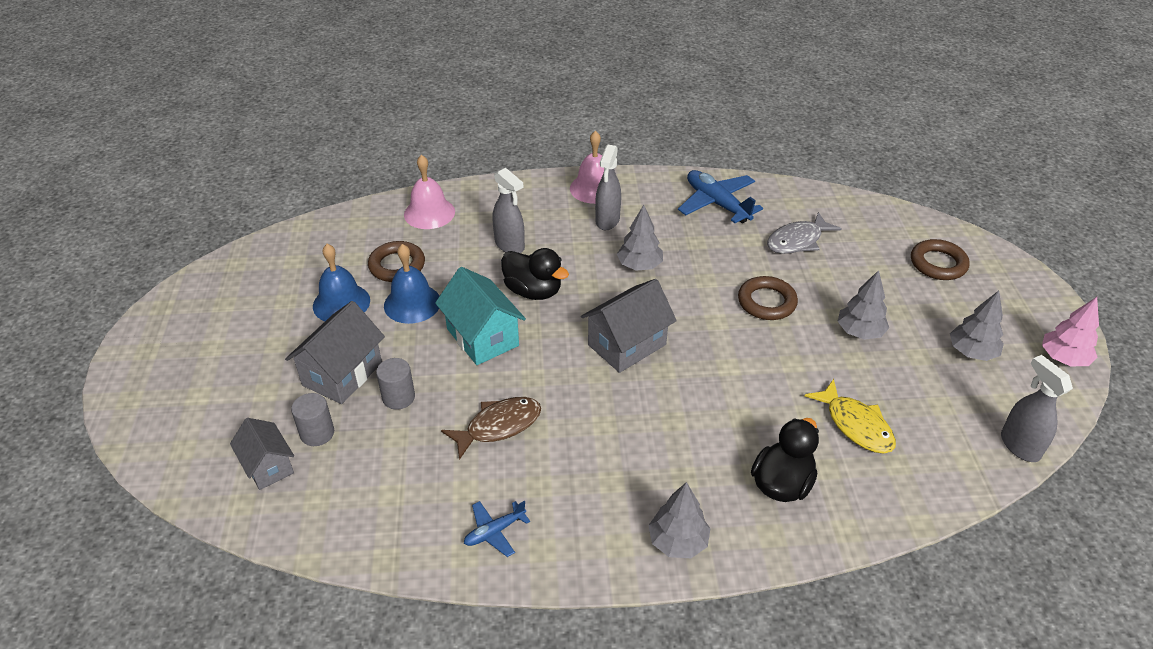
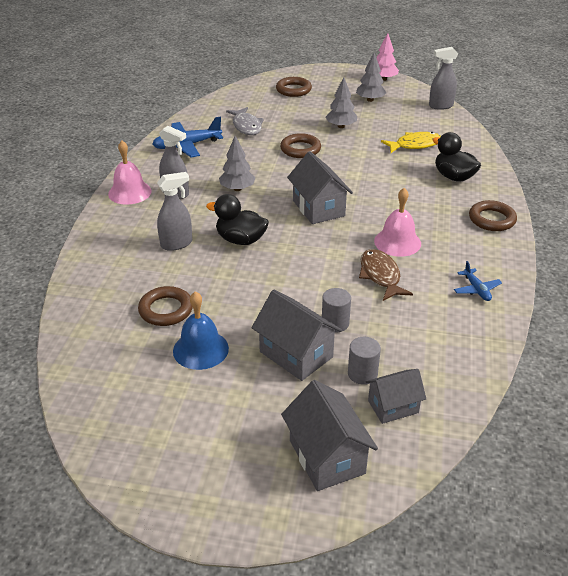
camera: 75 degrees left, 5 degrees down
(198, 422) = (326, 457): none -> grey house
(412, 303) = (223, 305): blue bell -> none
(429, 213) = (100, 283): pink bell -> pink bell (397, 242)
(482, 337) = (283, 272): turquoise house -> none
(533, 291) = (241, 240): black duck -> black duck turned 120 degrees counterclockwise
(677, 542) = (492, 219): grey tree -> brown ring

